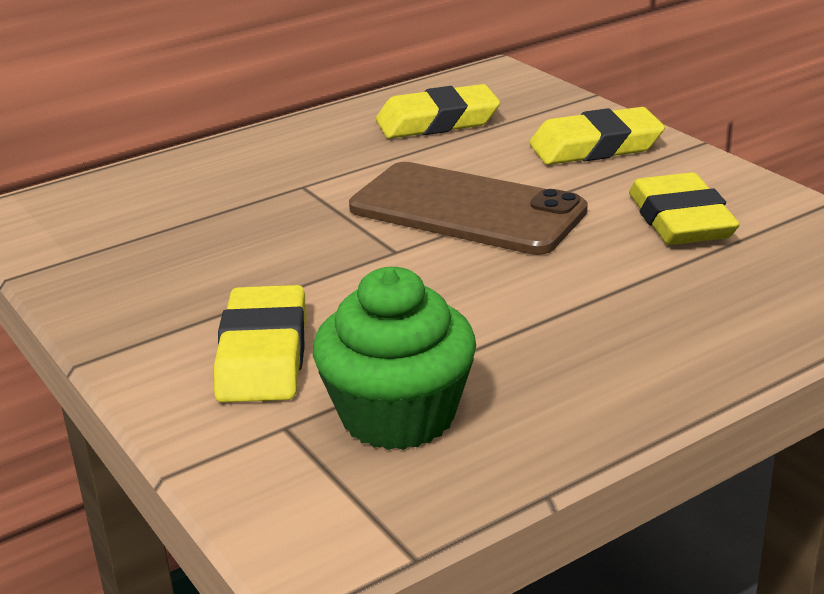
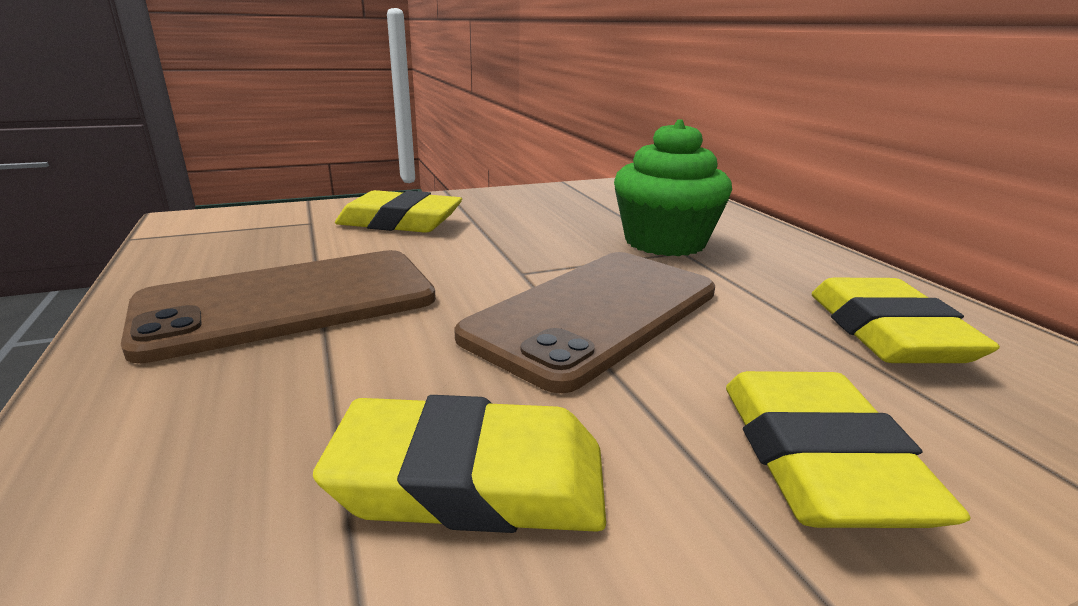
camera: 100 degrees right, 5 degrees down
(398, 415) = (270, 247): green cupcake -> green cupcake (664, 242)
(531, 344) = (289, 302): none -> brown phone

